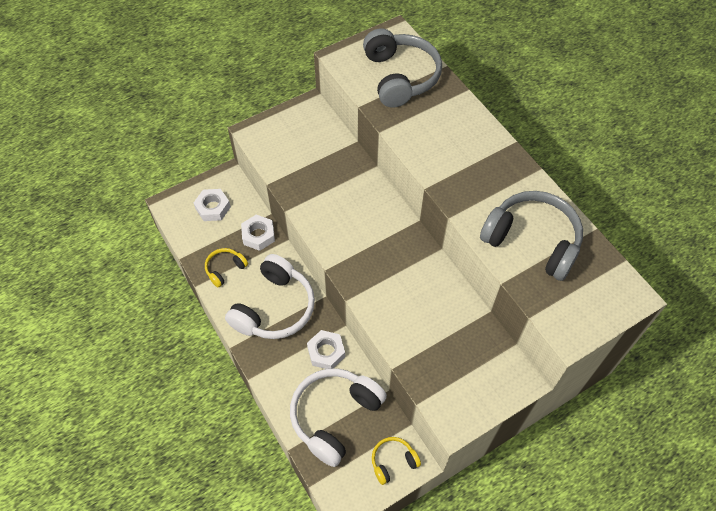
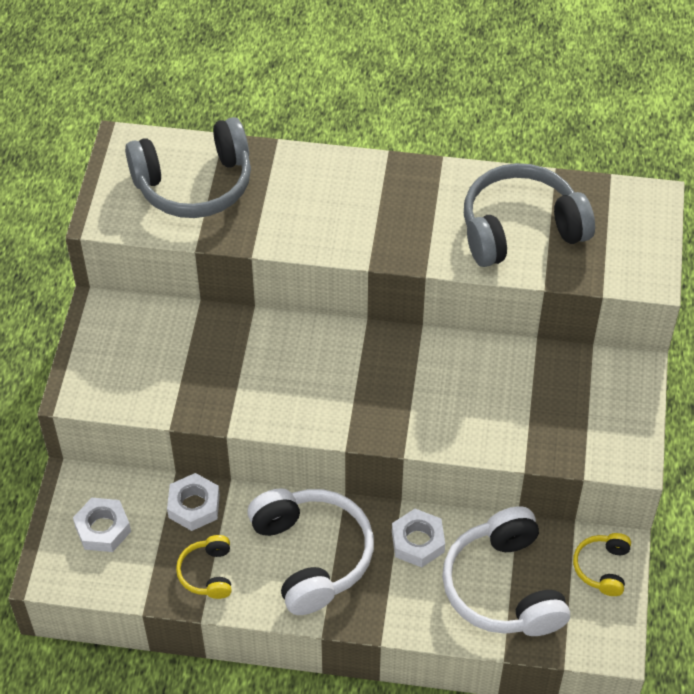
camera: 50 degrees left, 5 degrees down
(400, 77) = (194, 184): grey headphones -> grey headphones turned 135 degrees clockwise

